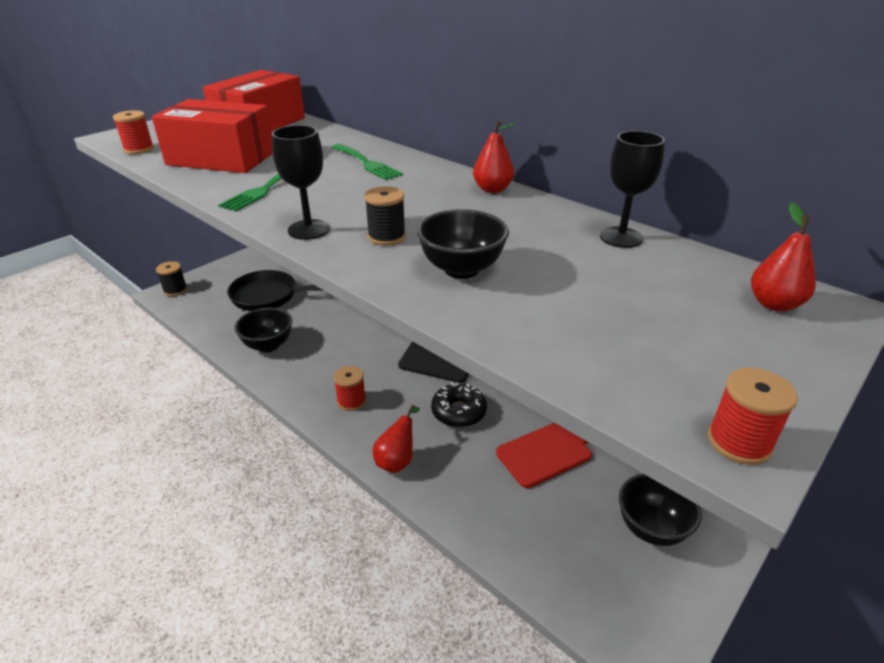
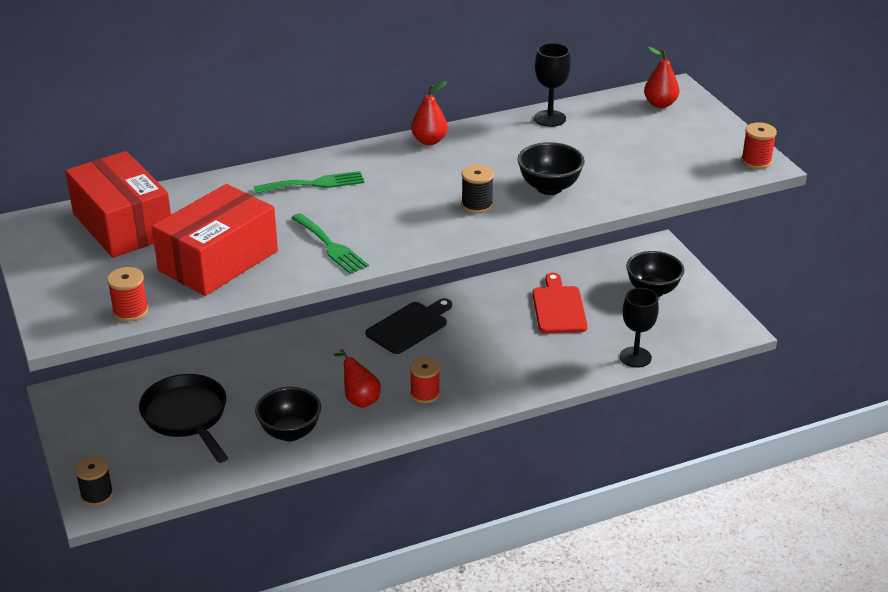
camera: 65 degrees left, 0 degrees up
(269, 296) = (187, 417): black pan -> black pan turned 120 degrees clockwise
(309, 230) = (436, 236): black goblet -> black goblet (635, 357)
(397, 460) = (517, 385): red pear -> red pear (359, 399)
(458, 412) = (483, 337): black donut -> none

